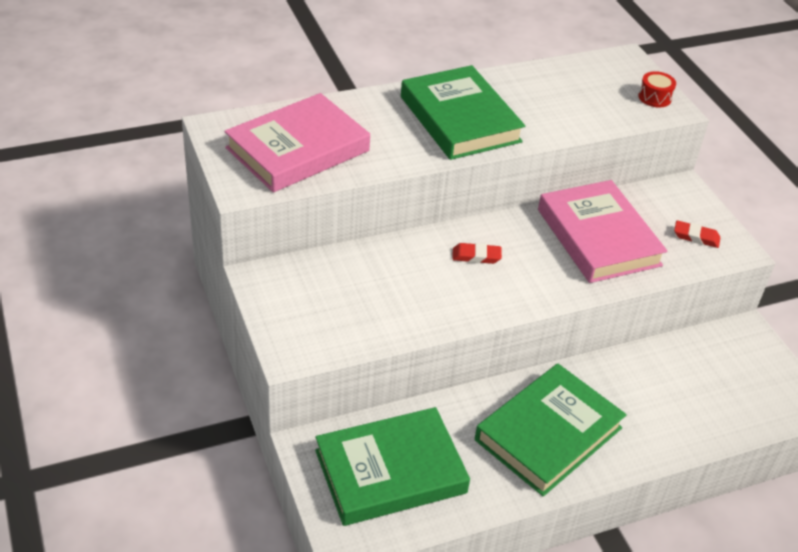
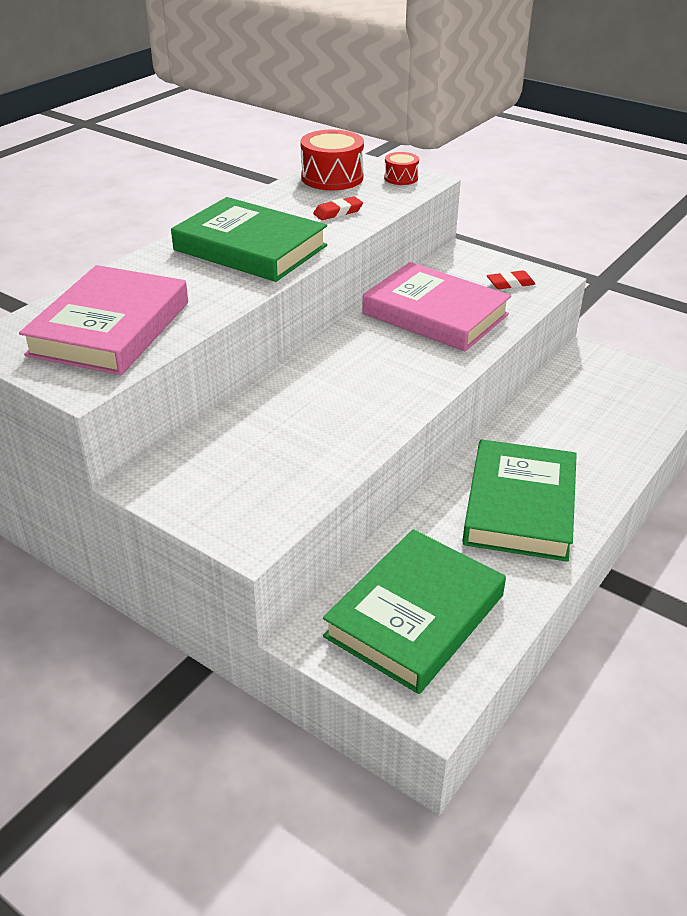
camera: 30 degrees left, 5 degrees down
(476, 256) = (346, 372): red eraser -> red eraser (338, 212)
(594, 73) = (332, 177): none -> red drum

